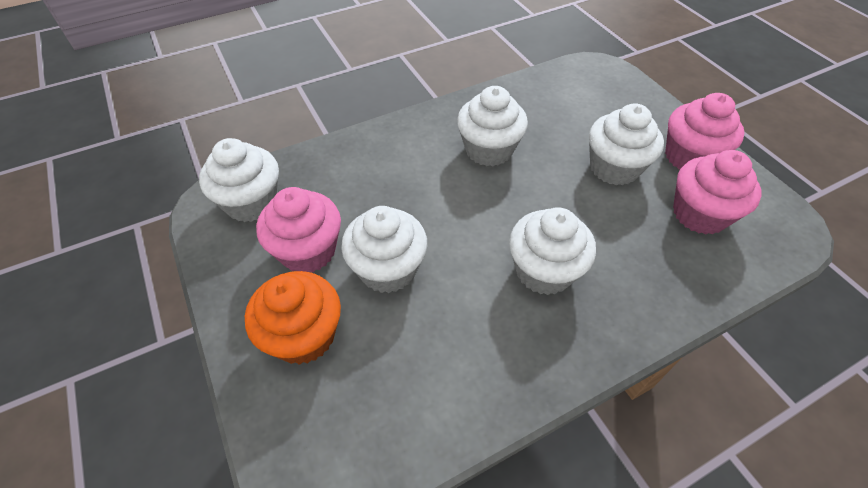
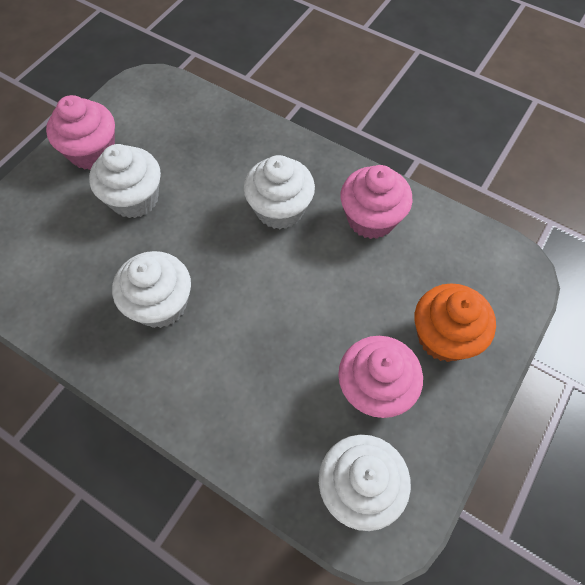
camera: 120 degrees left, 10 degrees up
(388, 269) = (349, 314): white cupcake -> none
(699, 214) = (162, 133): pink cupcake -> pink cupcake (371, 219)

